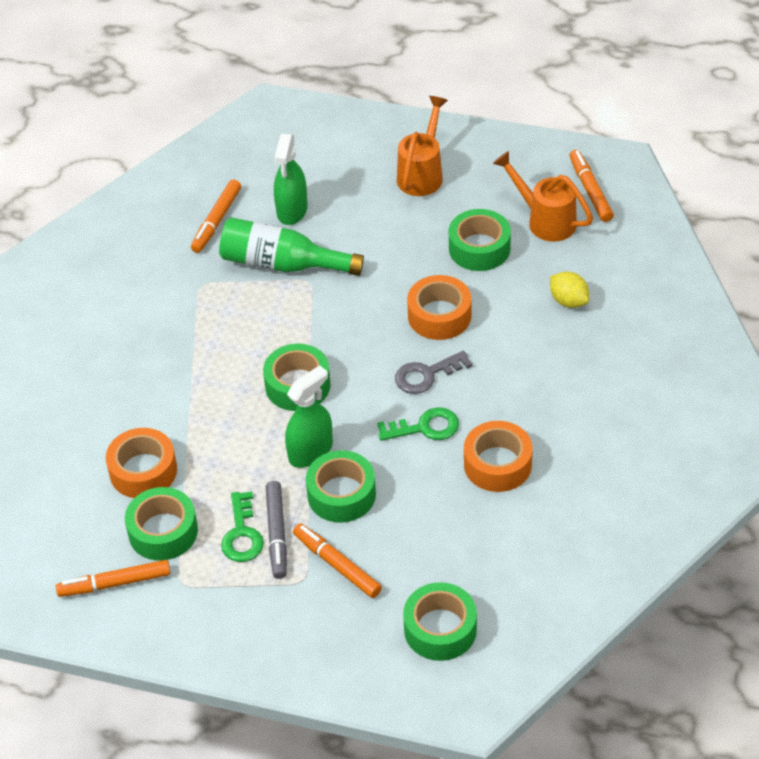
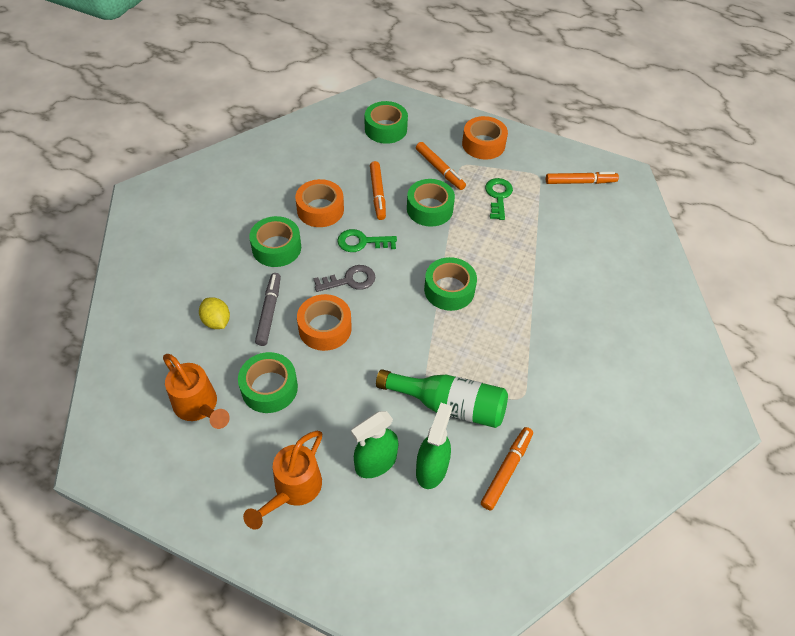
camera: 175 degrees left, 5 degrees up
(143, 471) = (566, 247): orange tape -> orange tape (483, 144)
(163, 531) = (550, 206): green tape -> green tape (276, 248)
(276, 534) = (475, 192): grey marker -> grey marker (269, 312)
(310, 451) = (446, 240): green spray bottle -> green spray bottle (375, 462)
(590, 190) = (142, 433): orange marker -> orange marker (377, 194)

